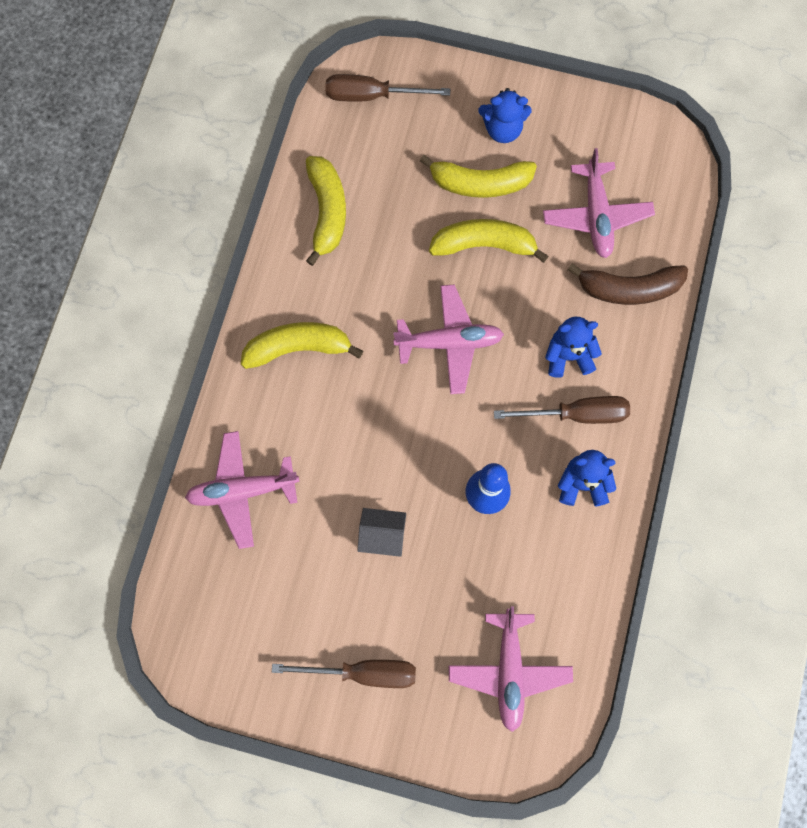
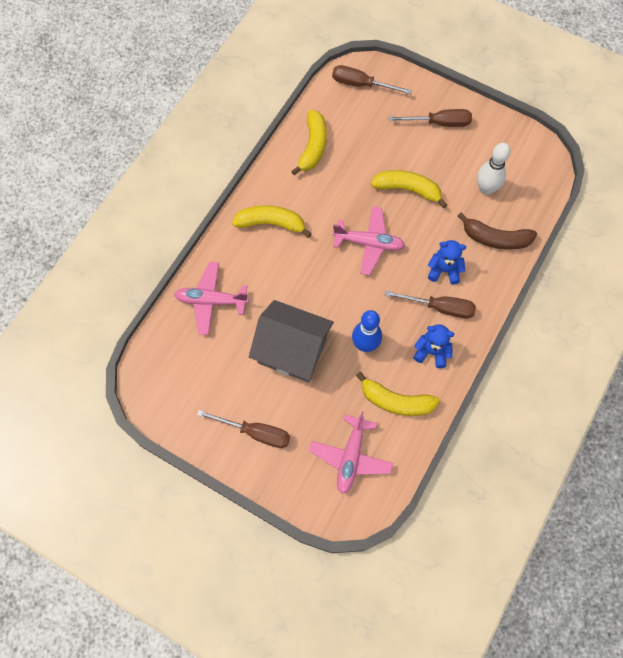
camera: 15 degrees right, 5 degrees down
(382, 535) = (292, 350): grey house -> grey house, size x2.18
(480, 183) = (415, 152): yellow banana -> yellow banana (396, 401)
(502, 129) = (439, 123): blue teddy bear -> brown screwdriver
(596, 216) = (486, 189): pink plane -> white bowling pin

